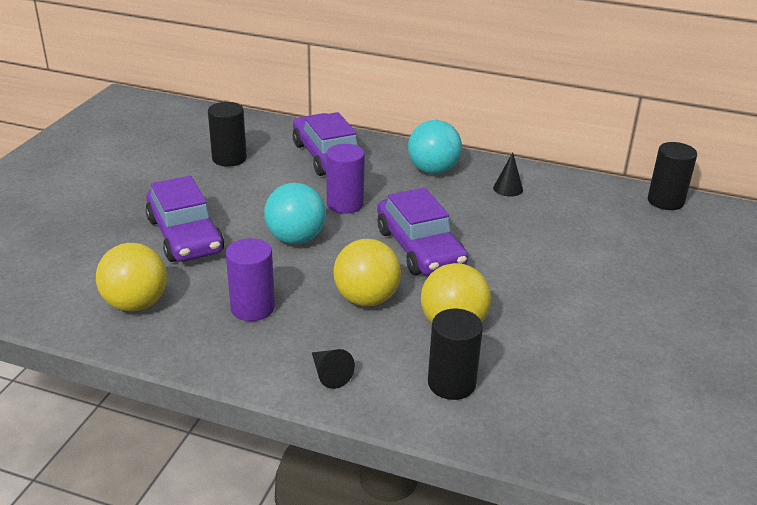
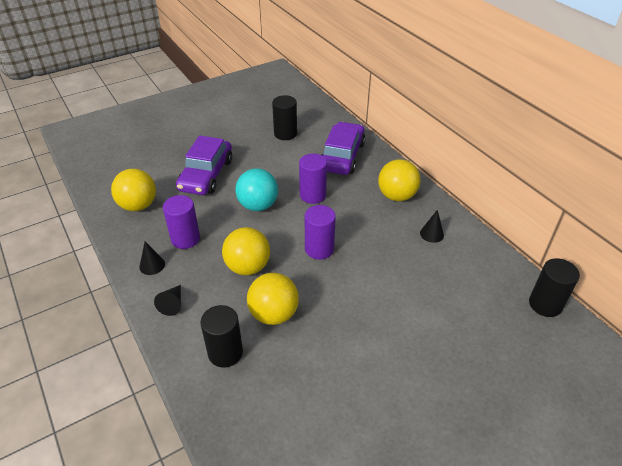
camera: 40 degrees right, 10 degrees up
(248, 352) = (152, 265): none -> black cone
(419, 248) = (319, 249): purple car -> purple cylinder
(433, 170) = (396, 196): turquoise ball -> yellow ball

